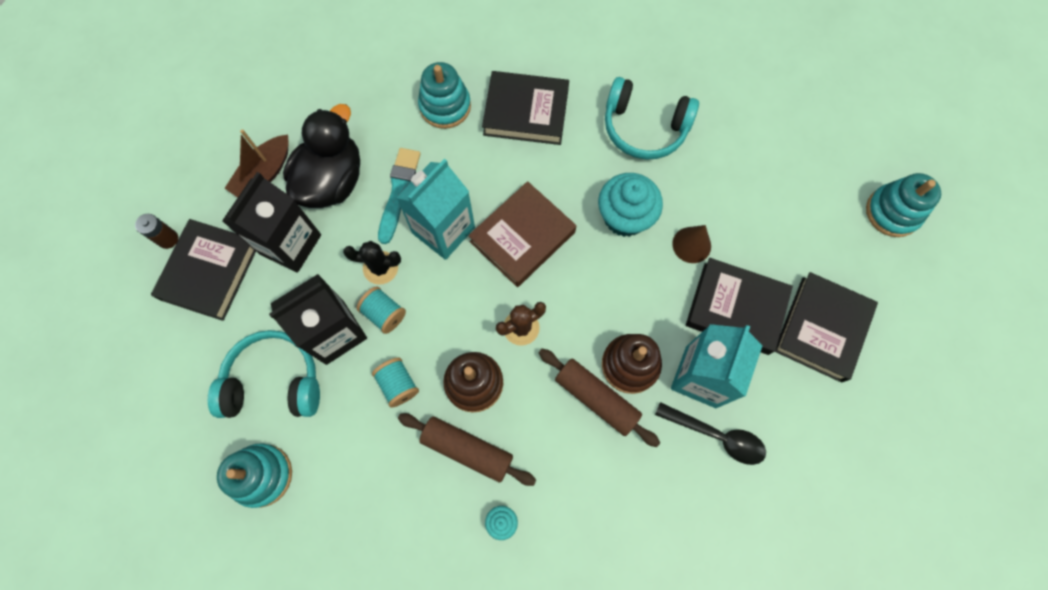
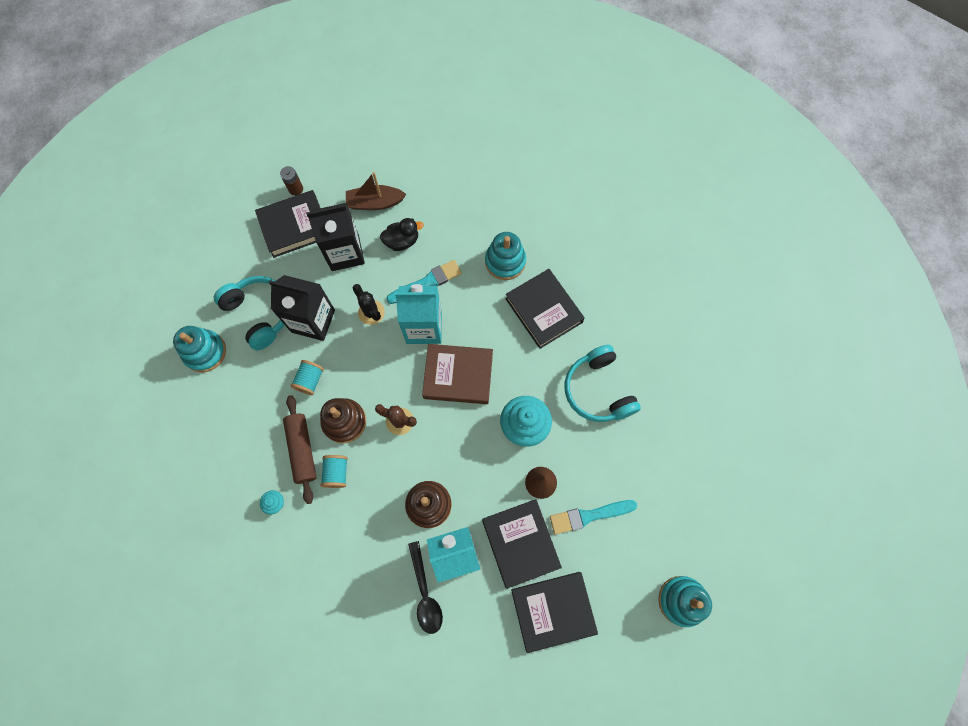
camera: 50 degrees right, 0 degrees up
(332, 181) = (402, 241): black duck -> black duck, size x0.56
(384, 314) = (345, 338): turquoise spool -> turquoise spool (337, 473)
(596, 398) = (391, 500): brown rolling pin -> none
(757, 228) = (589, 516): none -> turquoise brush

